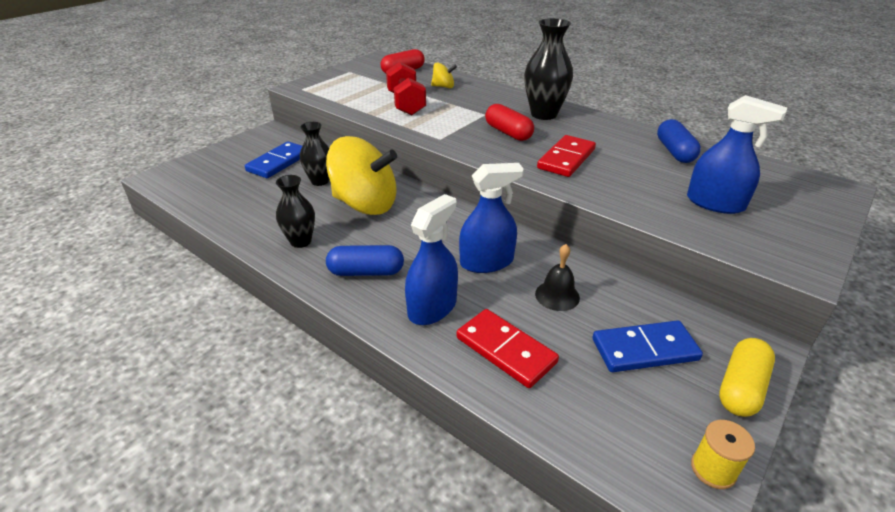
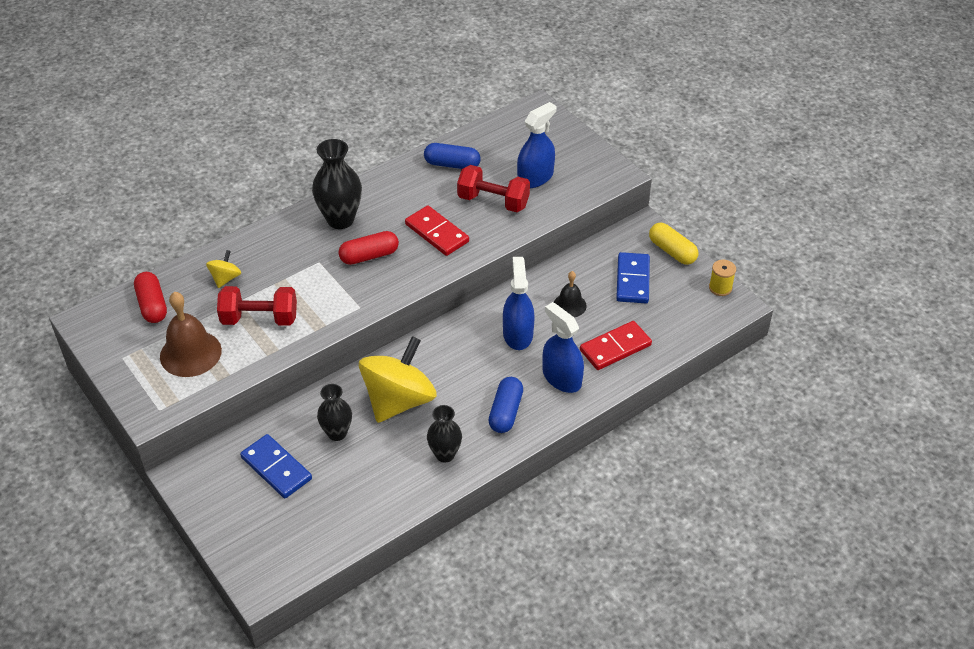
camera: 75 degrees left, 10 degrees up
(360, 89) = (190, 353): none -> brown bell
(644, 182) = (493, 201): none -> red dumbbell

